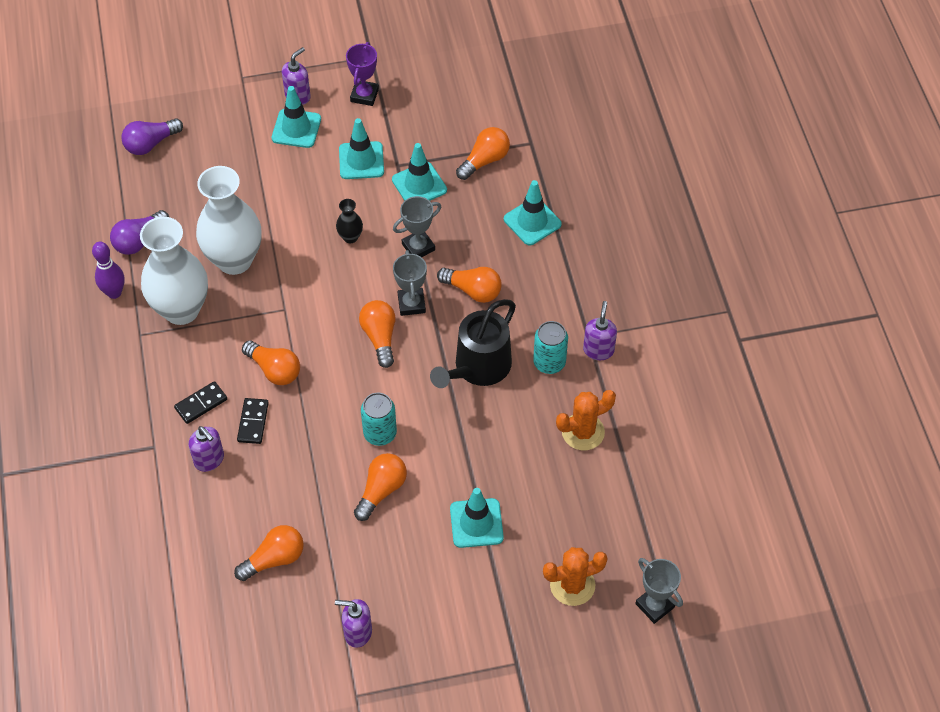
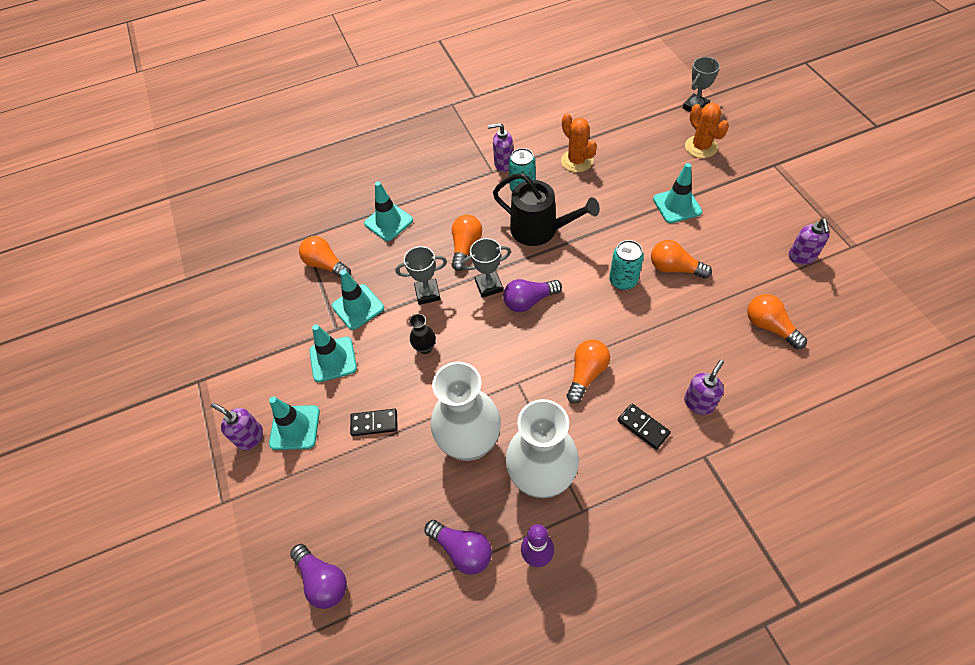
camera: 95 degrees left, 0 degrees up
(253, 422) = (646, 377): black domino -> black domino (374, 423)
(364, 95) = (249, 375): purple trophy -> none
(380, 337) = (529, 301): orange light bulb -> purple light bulb
(418, 247) = (427, 293): grey trophy -> grey trophy turned 60 degrees counterclockwise

